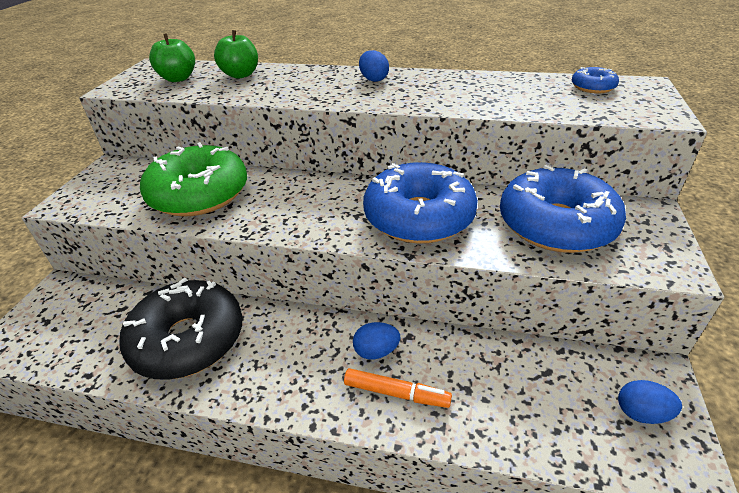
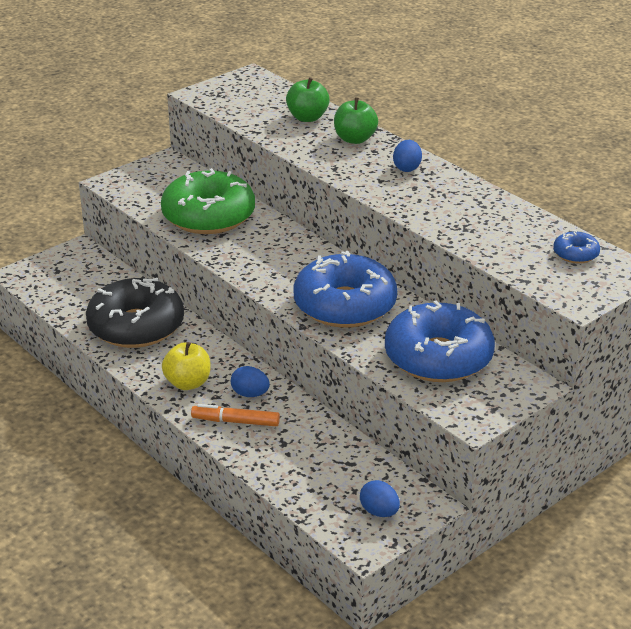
camera: 35 degrees right, 5 degrees down
(178, 78) = (255, 102): green apple -> green apple (355, 139)
(303, 376) = (188, 383): none -> yellow apple
(396, 393) = (235, 421): orange marker -> orange marker turned 135 degrees clockwise

